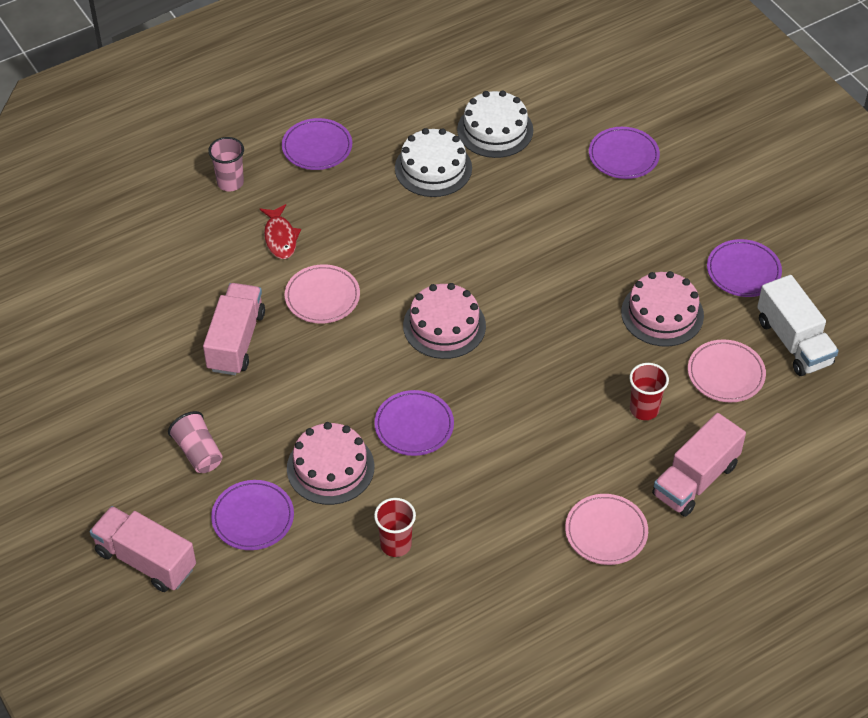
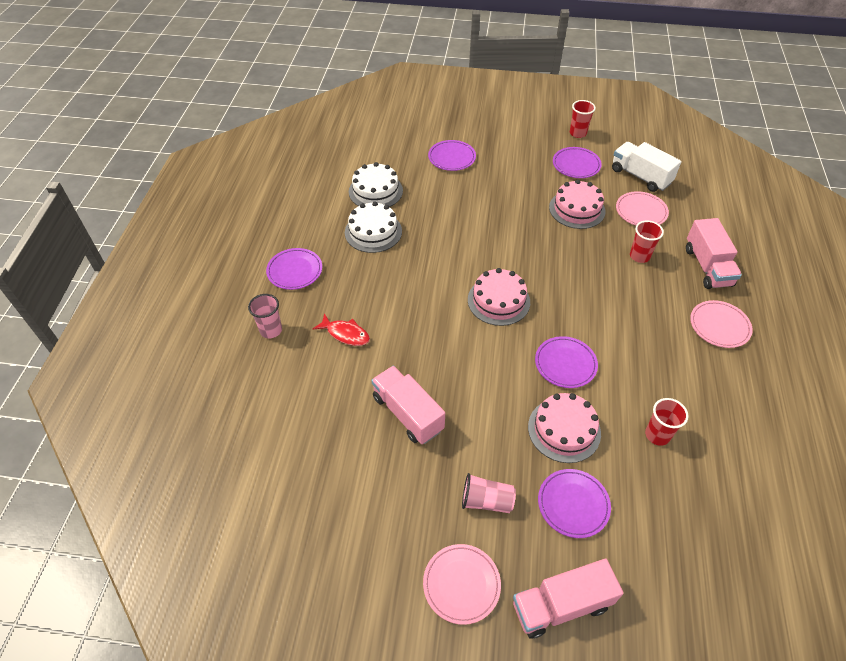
camera: 50 degrees left, 0 degrees up
(322, 297) = (417, 344): pink plate -> pink plate (461, 584)
(793, 342) = (640, 176): white truck -> white truck turned 150 degrees counterclockwise
(808, 240) = (577, 133): none -> red cup

